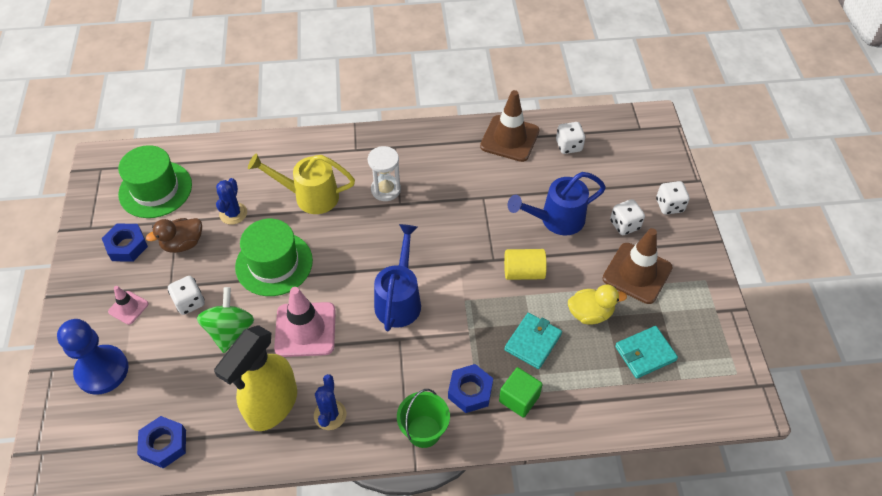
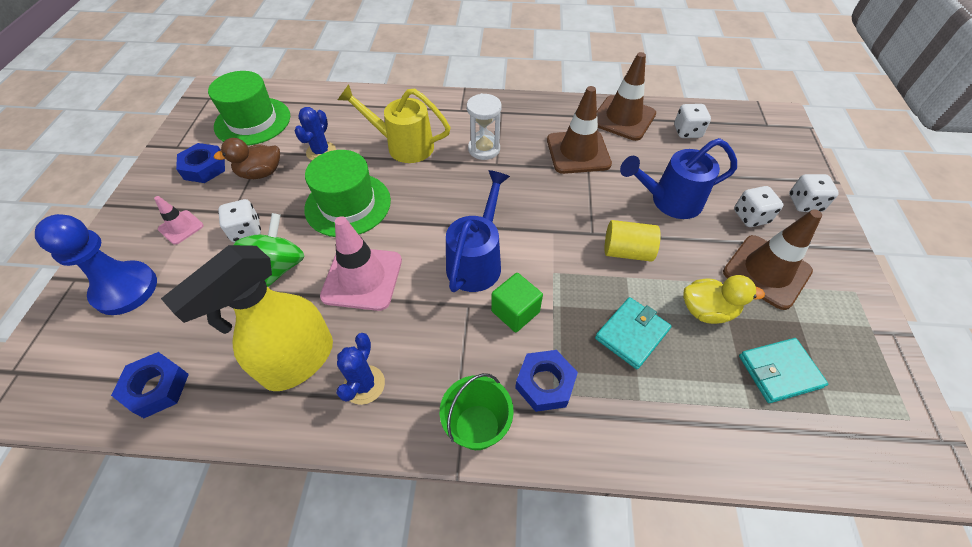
camera: 10 degrees right, 0 degrees up
(472, 181) = (578, 152): none -> brown traffic cone
(519, 398) = (608, 404): green cube -> green cube (515, 311)

